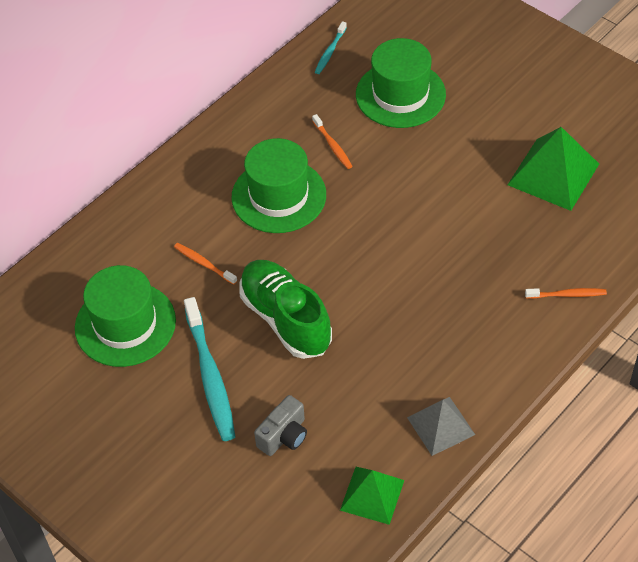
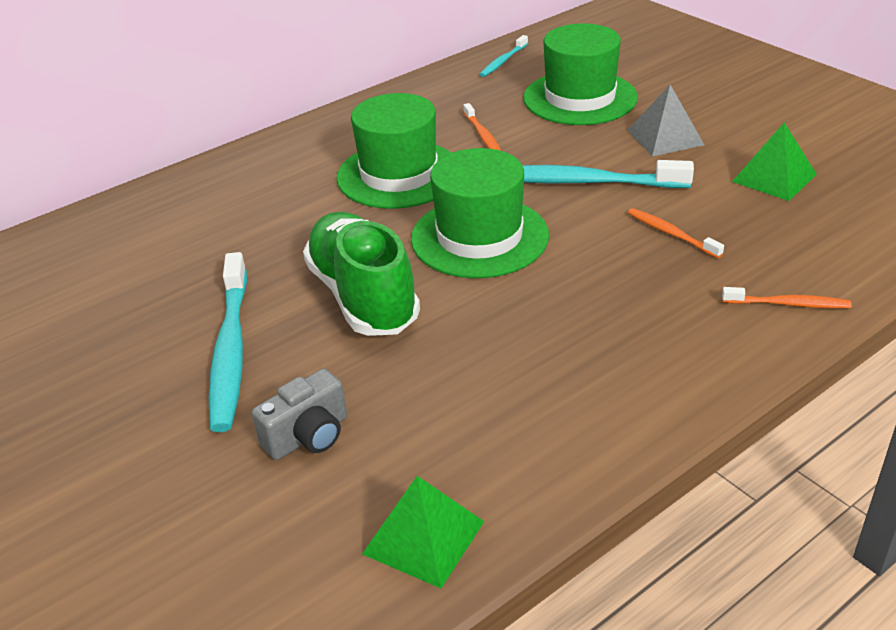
camera: 10 degrees right, 15 degrees down
(125, 324) = (144, 283): green hat -> green hat (479, 237)
(204, 263) = (276, 230): orange toothbrush -> orange toothbrush (671, 233)
(416, 191) = (581, 182): none -> turquoise toothbrush
(441, 426) = (562, 450): grey pyramid -> grey pyramid (665, 137)
(553, 174) = (774, 177): green pyramid -> green pyramid, size x0.64

